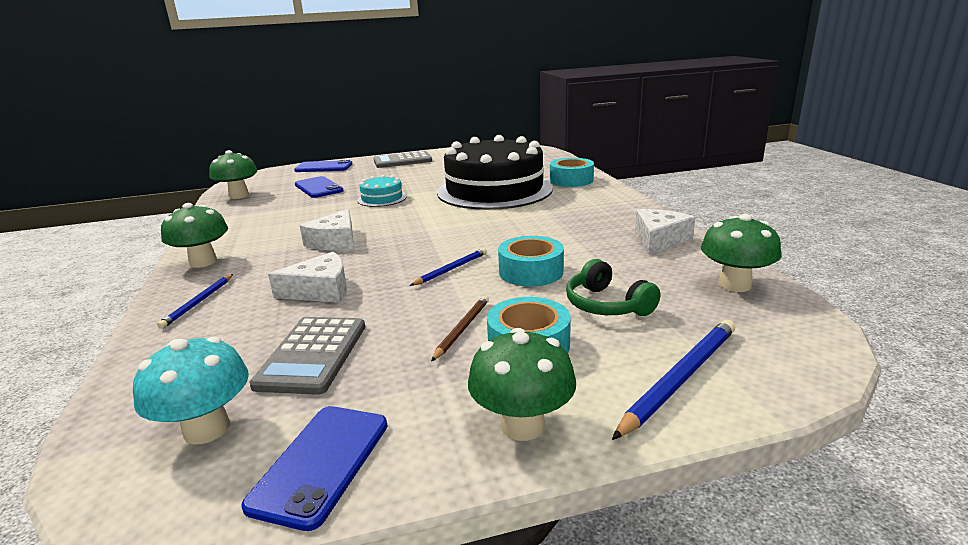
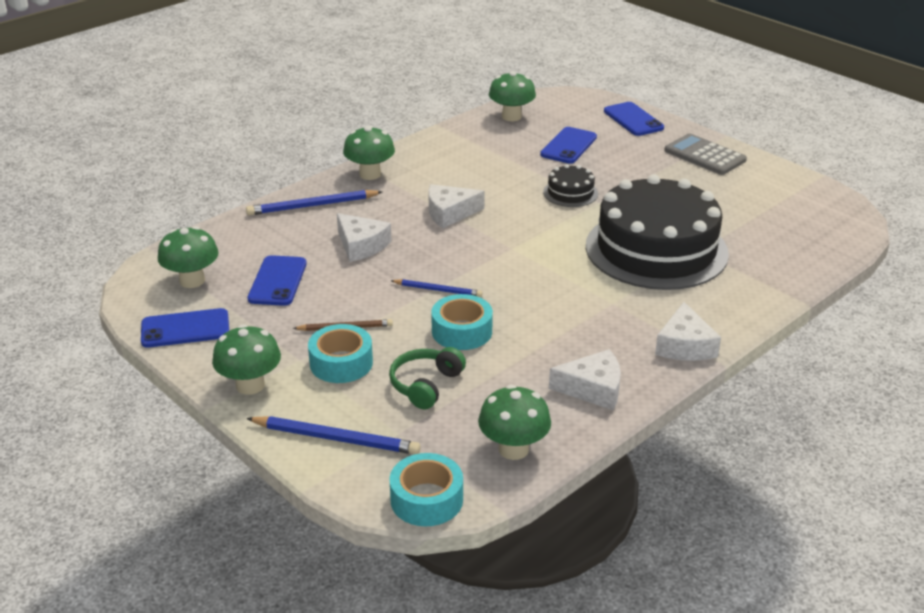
camera: 60 degrees right, 10 degrees up
(199, 302) = (312, 206): blue pencil -> blue pencil, size x1.62
(207, 429) = (192, 281): turquoise mushroom -> green mushroom
(312, 355) = (277, 281): grey calculator -> blue phone
(382, 198) = (570, 193): turquoise cake -> black cake
(571, 180) = (742, 290): turquoise tape -> turquoise tape (426, 499)
(622, 204) = (684, 345): none -> white cheese

